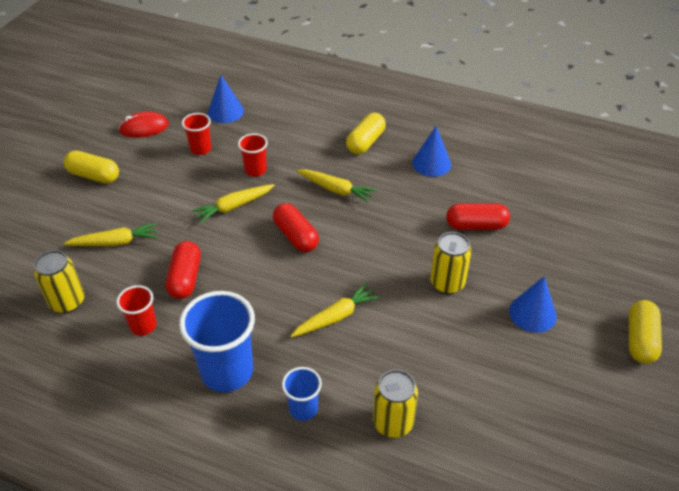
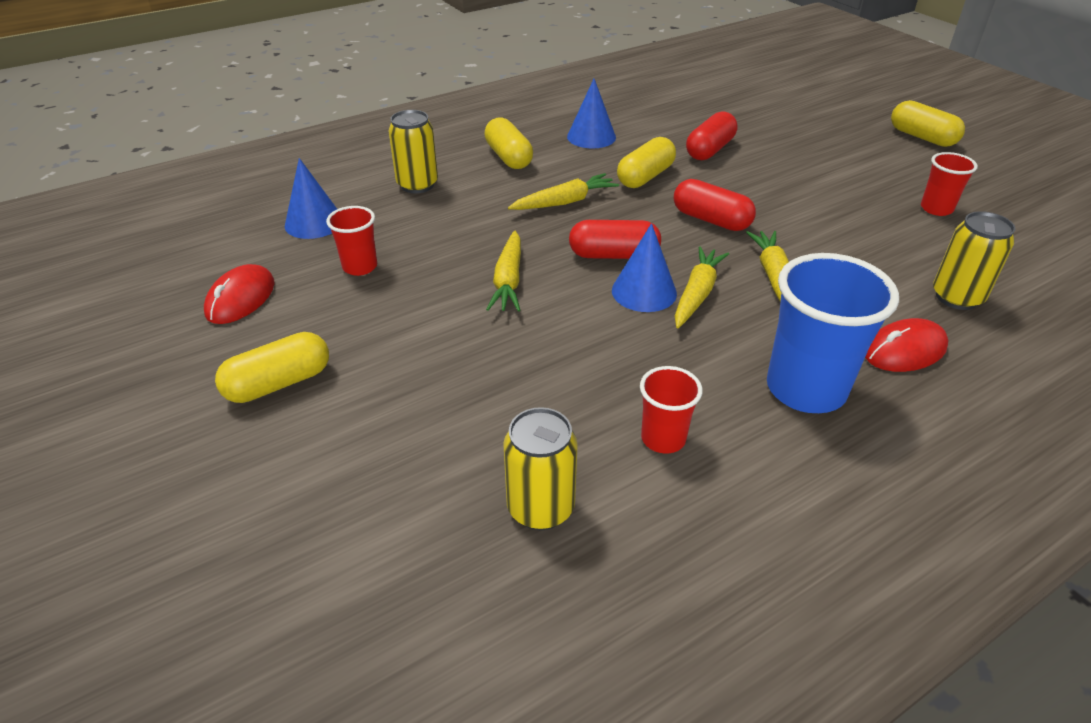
camera: 55 degrees left, 5 degrees down
(115, 242) = (459, 410): yellow carrot -> yellow carrot (697, 294)
(185, 278) = (603, 367): red capsule -> red capsule (711, 220)
(255, 170) = (460, 241): red cup -> red cup (936, 208)
(303, 409) = (904, 350): blue cup -> red mouse
(403, 210) = (645, 177): none -> yellow capsule
(447, 283) = (778, 194): yellow can -> yellow can (417, 185)
(532, 313) = (854, 169): blue cone -> blue cone (644, 292)

